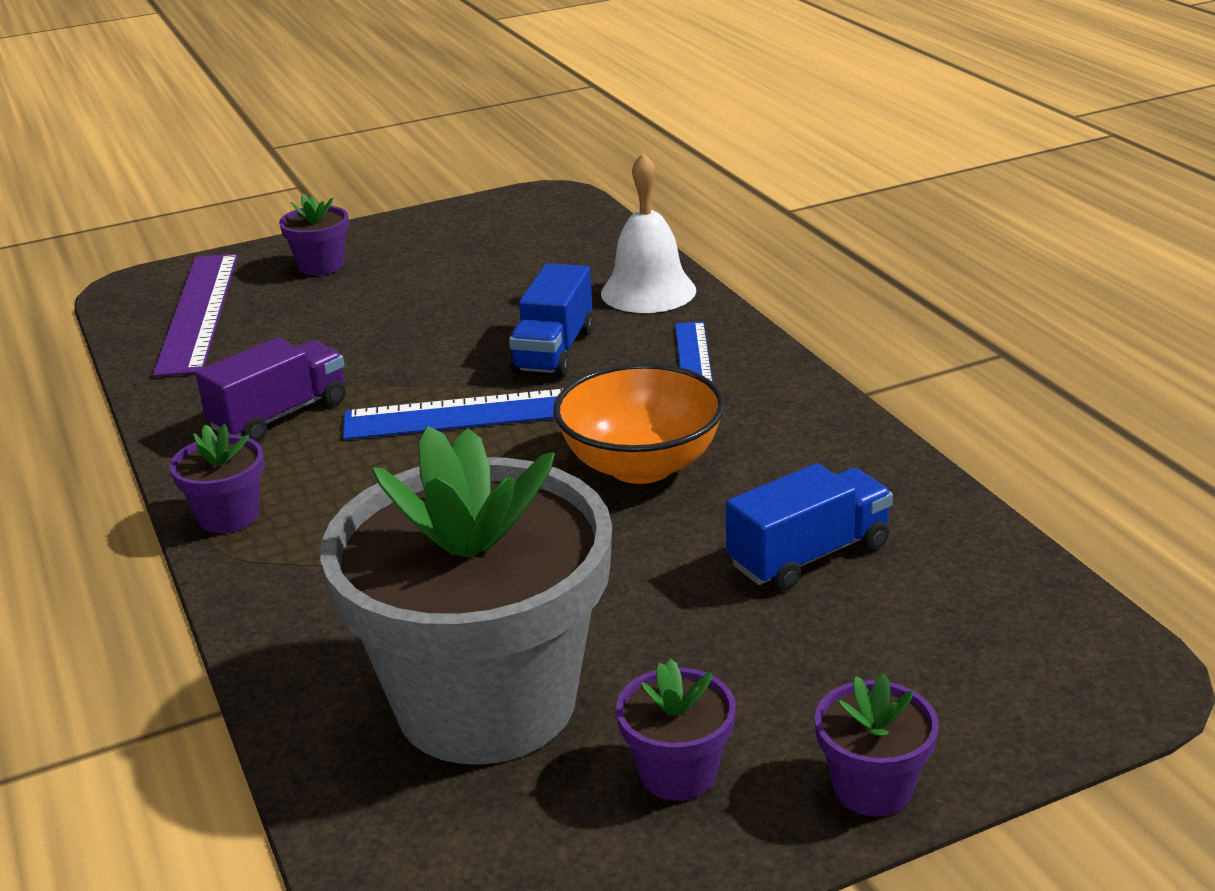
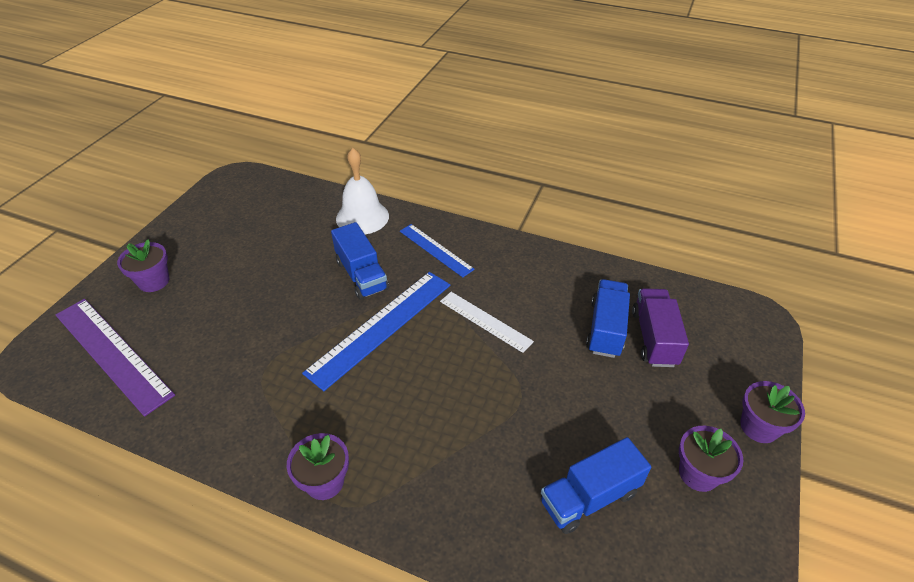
camera: 45 degrees left, 15 degrees up
(279, 415) = (265, 397): purple truck -> purple truck (653, 338)
(486, 702) = (589, 497): grey flower pot -> blue truck
(641, 465) = (485, 321): orange bowl -> white ruler

